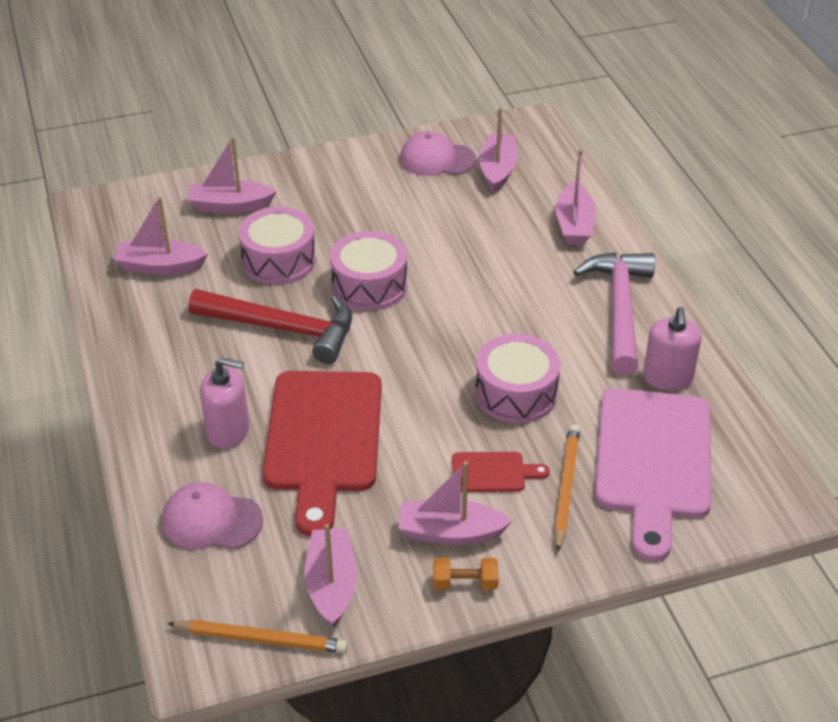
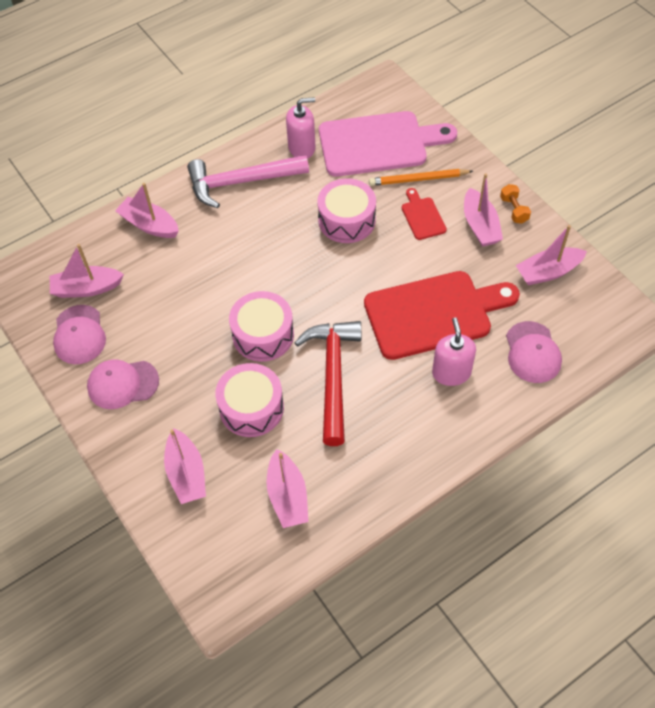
camera: 105 degrees left, 15 degrees up
(261, 639) = (604, 294): orange pencil -> none
(359, 179) = (123, 384): none -> pink cap
(574, 224) = (149, 225): pink boat -> pink boat turned 135 degrees counterclockwise

